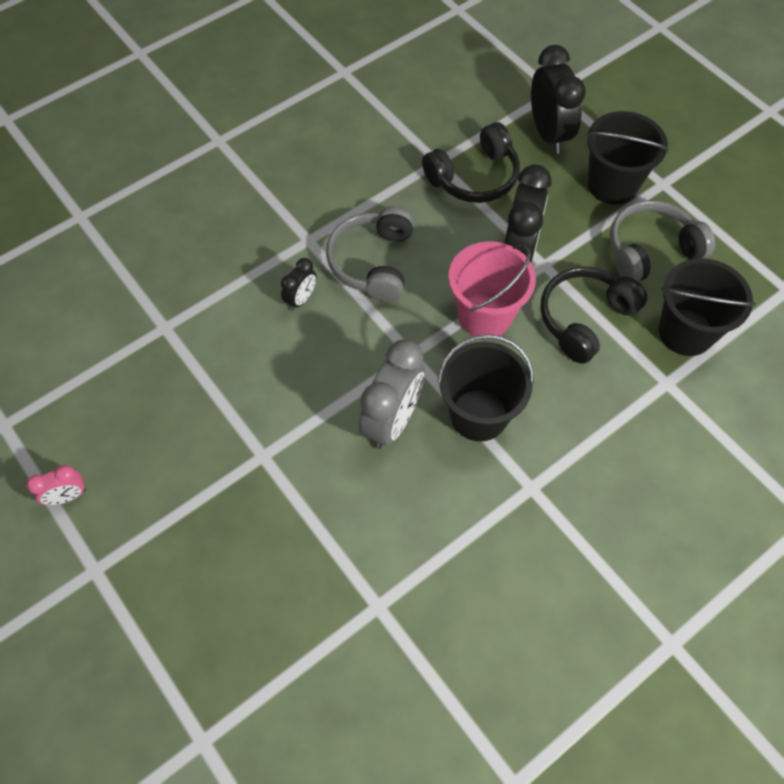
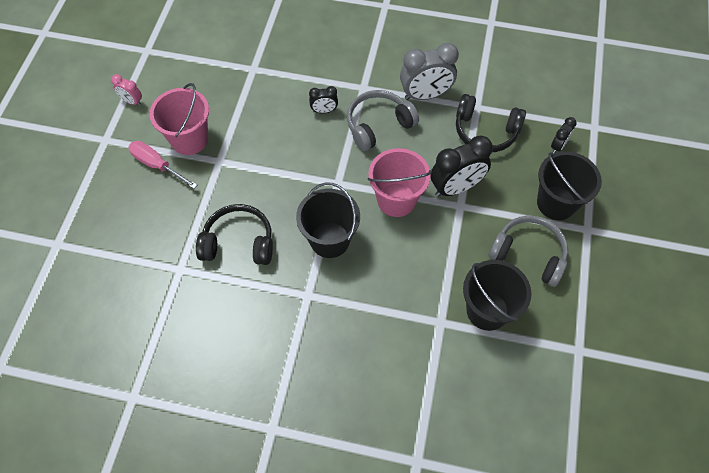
camera: 50 degrees right, 0 degrees up
(197, 468) = (189, 139): none -> pink bucket
(199, 532) = (157, 165): none -> pink screwdriver
(392, 421) = (289, 202): grey clock -> grey clock (425, 95)
(548, 134) = (558, 146): black clock -> black clock, size x0.51
(585, 319) = (443, 251): black headphones -> black headphones (238, 243)

